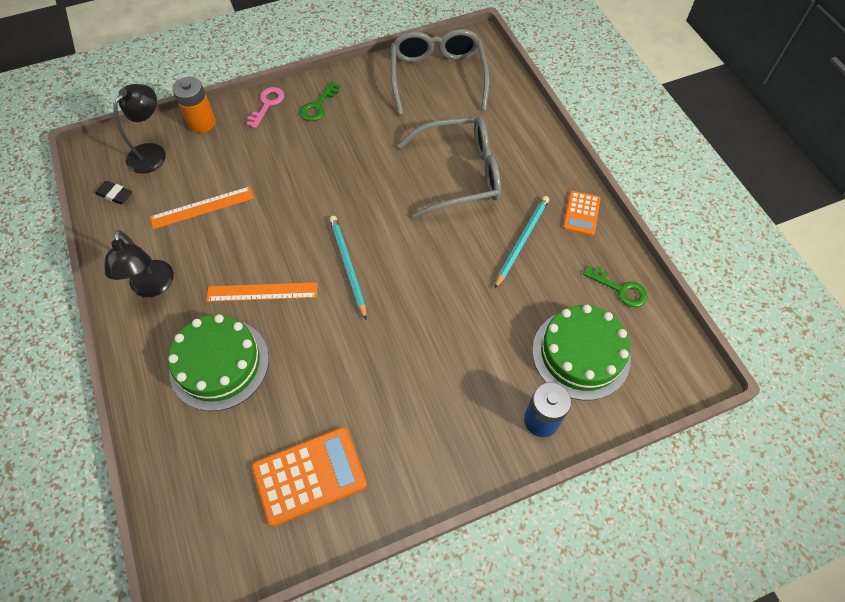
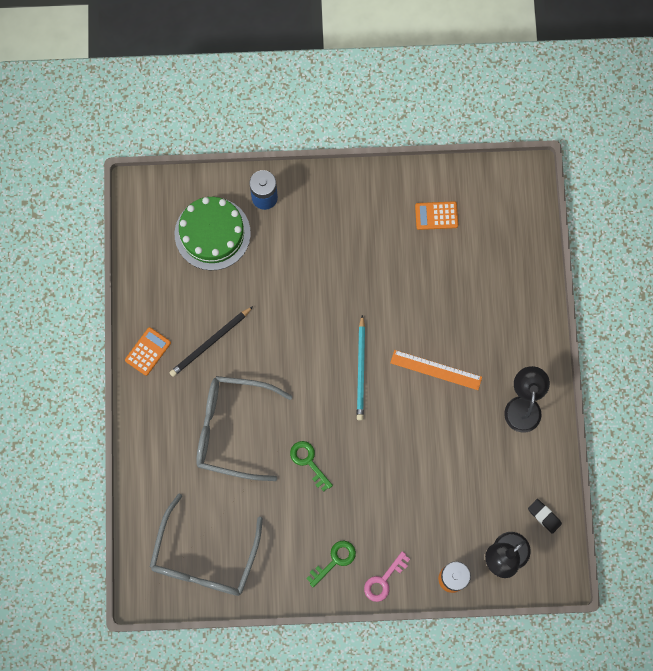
camera: 160 degrees left, 15 degrees up
(202, 207) = (469, 473): orange ruler -> none
(219, 364) = (482, 319): green cake -> none
(309, 475) = (436, 216): orange calculator -> orange calculator, size x0.58
(522, 241) = (210, 343): turquoise pencil -> black pencil
(620, 289) = (154, 273): green key -> green key (308, 462)

